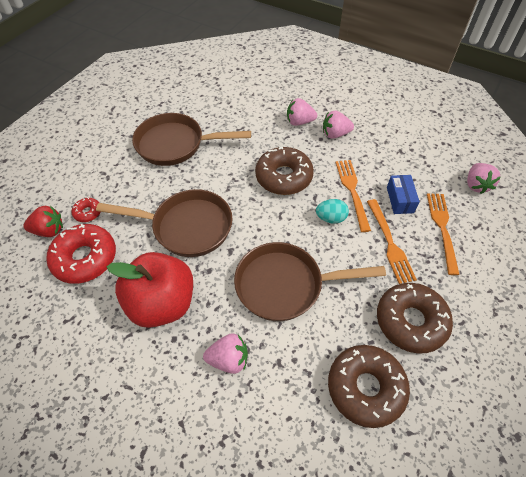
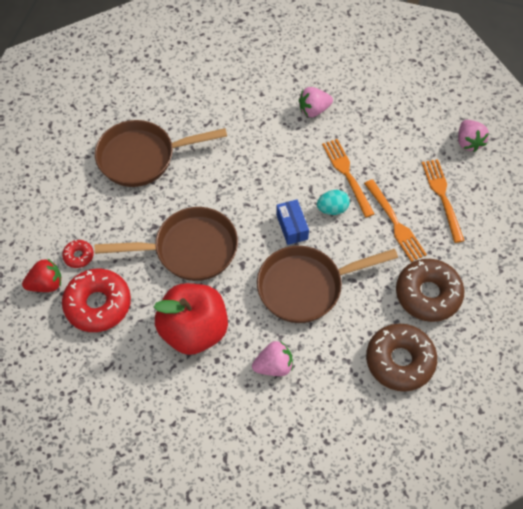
camera: 15 degrees left, 5 degrees up
(284, 177) = (272, 173): brown donut -> none
(299, 122) = (271, 102): pink strawberry -> none
(400, 200) = (396, 174): blue box -> blue box (292, 227)

